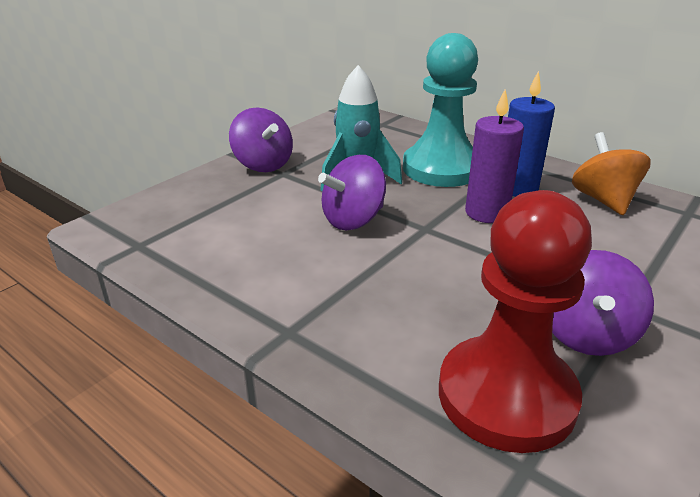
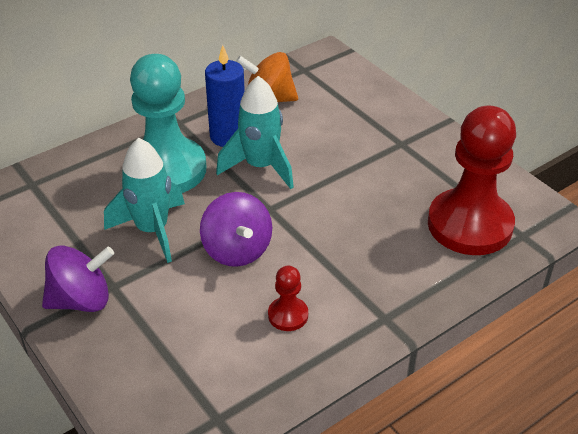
camera: 75 degrees left, 10 degrees up
(273, 262) = (288, 315): none -> red pawn
(486, 213) = (260, 167): purple candle -> turquoise rocket
(586, 334) = (423, 172): purple spinning top -> none

